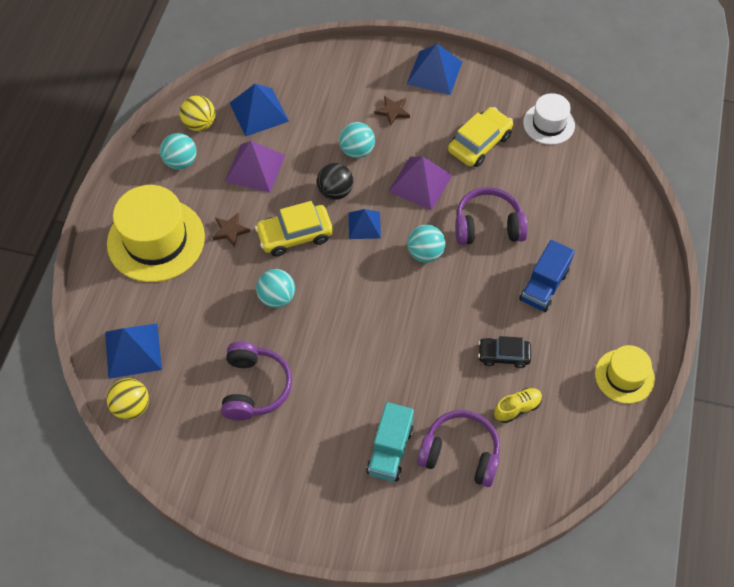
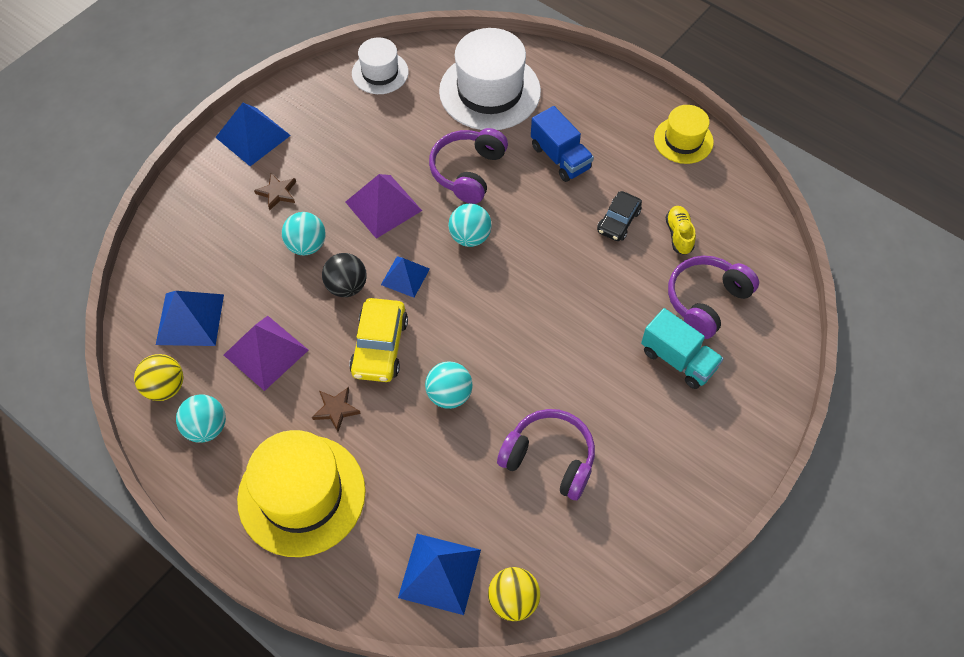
camera: 65 degrees left, 0 degrees up
(479, 143) = (366, 136): yellow car -> none
(580, 207) = (489, 91): none -> white hat

